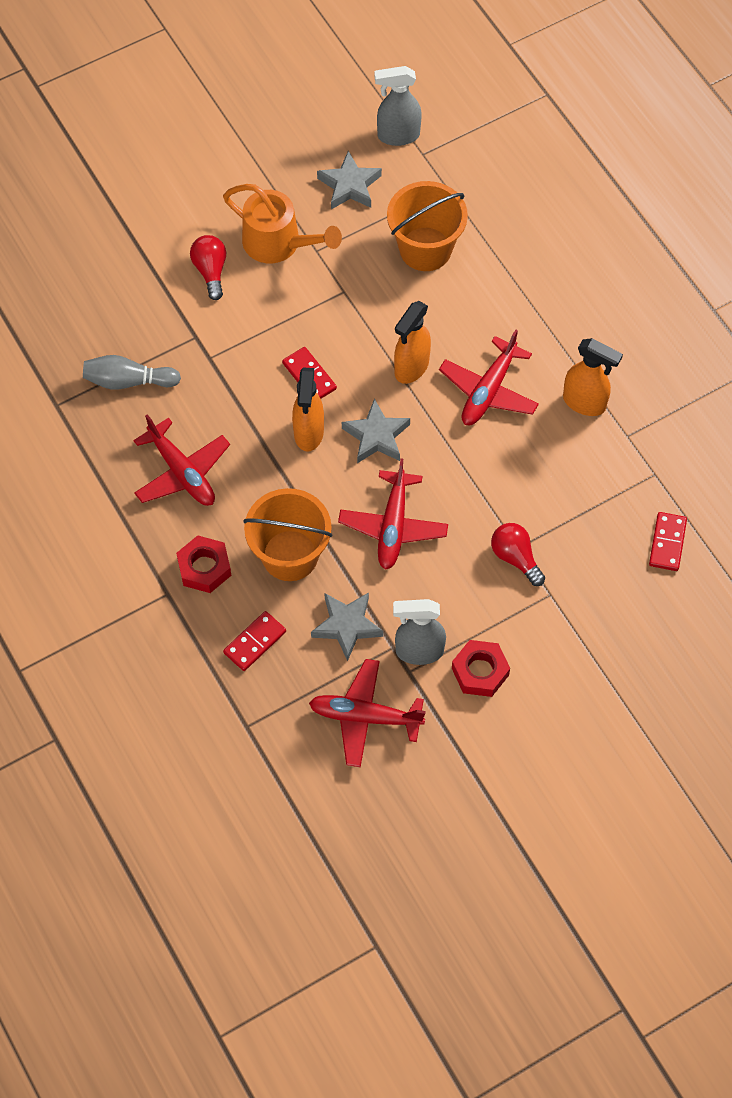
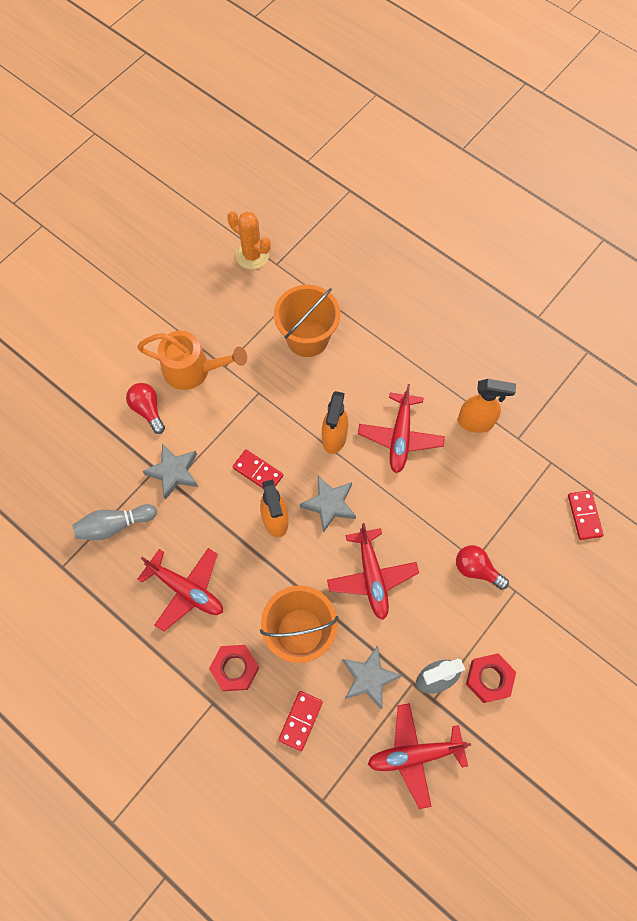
camera: 20 degrees left, 5 degrees up
(349, 185) = (230, 306): grey star -> grey star (173, 472)
(398, 136) = (252, 255): grey spray bottle -> orange cactus

